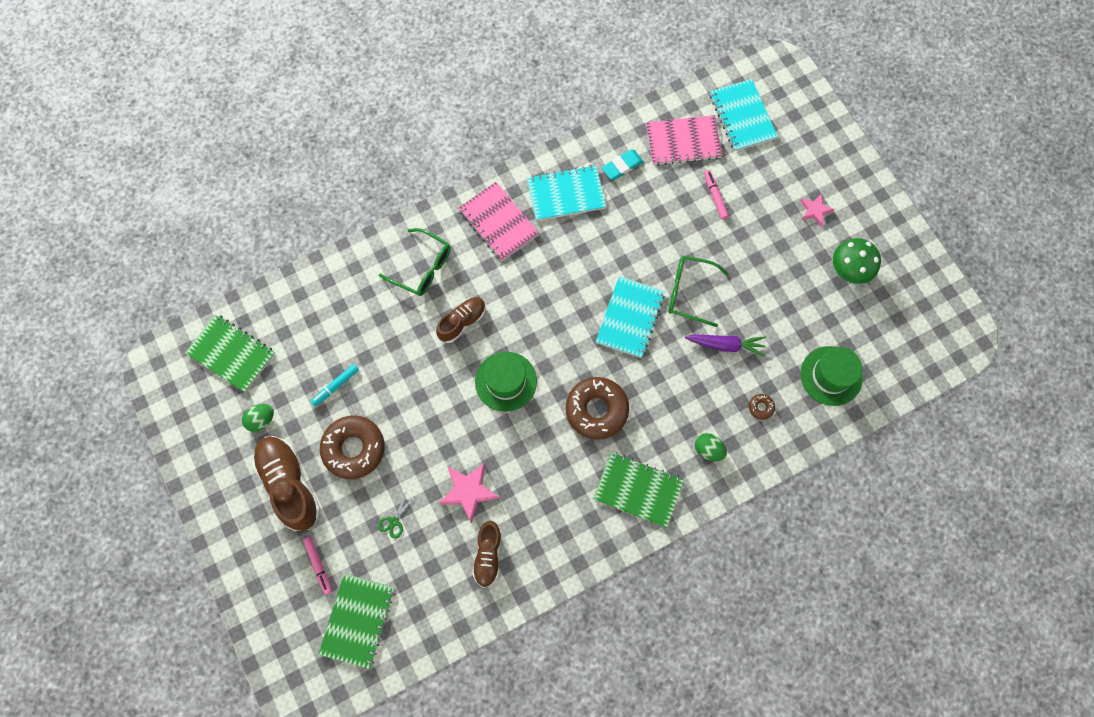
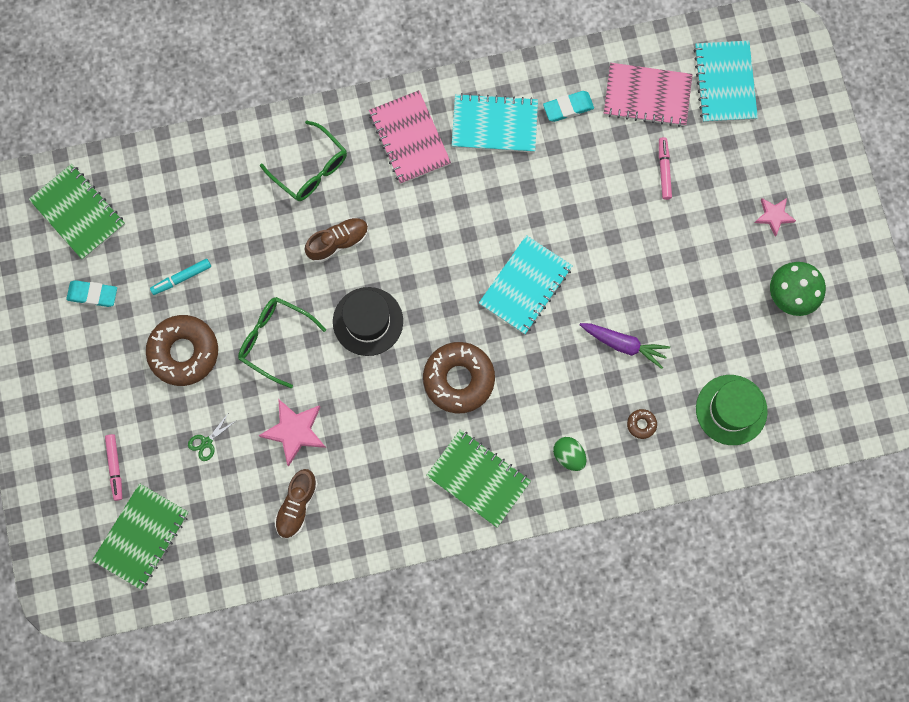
camera: 15 degrees right, 5 degrees up
(261, 420) = (93, 294): green egg -> turquoise eraser
(289, 485) = (106, 373): brown shoe -> none
(505, 381) = (368, 321): green hat -> black hat
(689, 292) = (600, 274): green glasses -> green glasses (274, 340)

